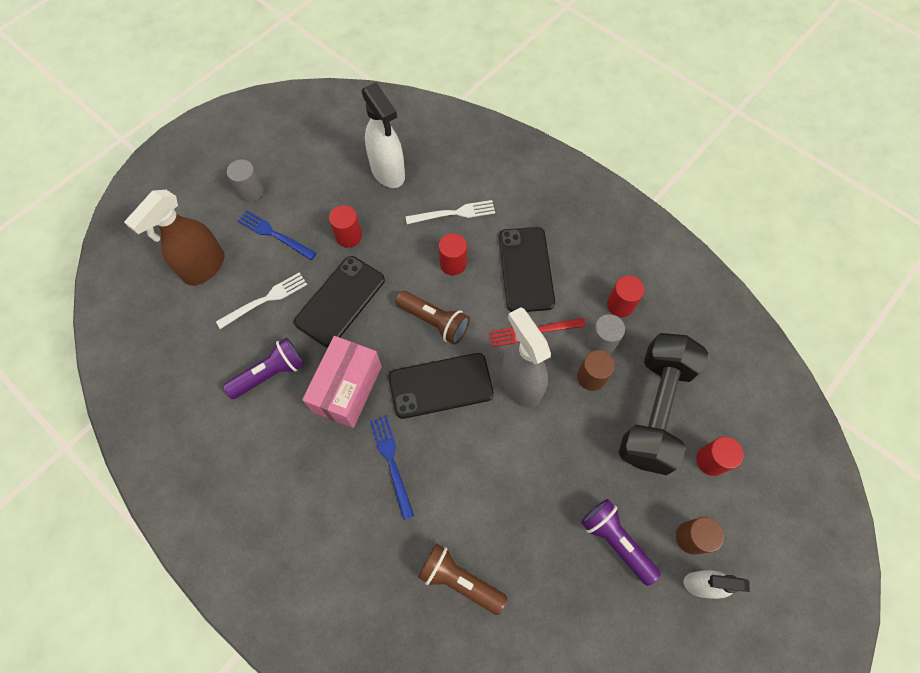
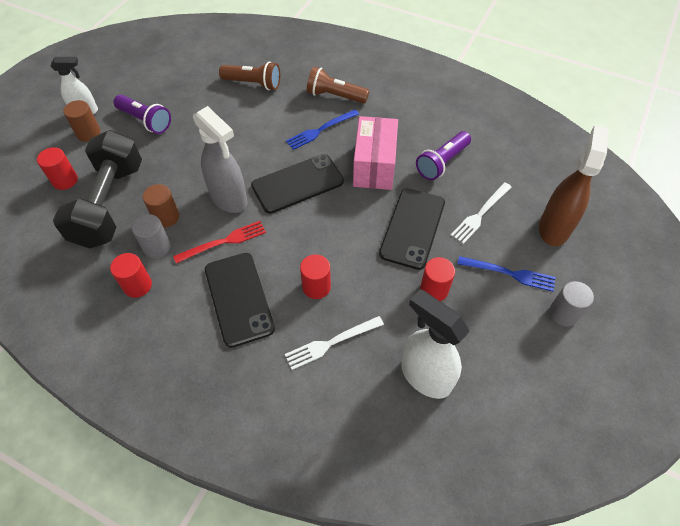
camera: 165 degrees right, 10 degrees down
(391, 462) = (320, 130): blue fork -> blue fork turned 90 degrees clockwise
(434, 321) = (318, 230): brown flashlight -> brown flashlight (335, 96)

